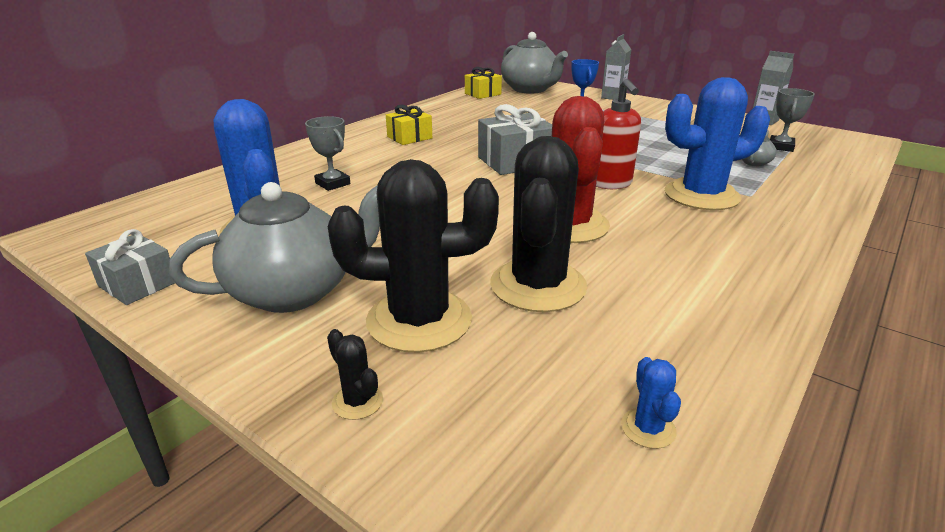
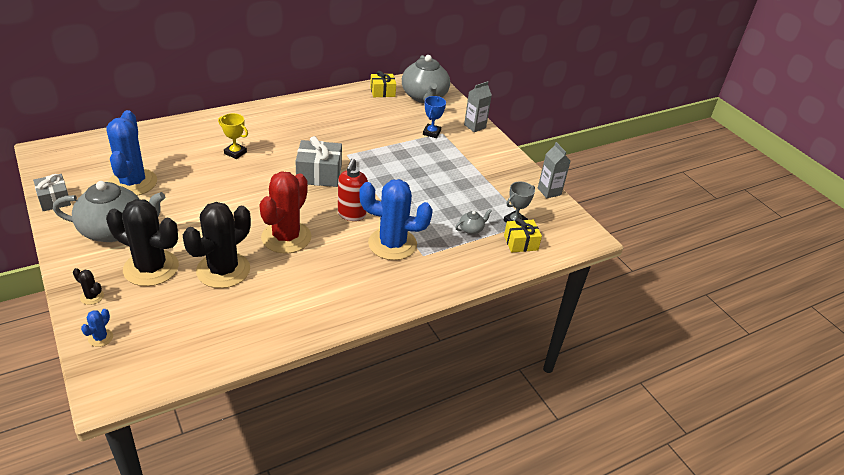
camera: 20 degrees right, 10 degrees up
(332, 183) = (196, 157): grey trophy -> none
(357, 401) = (92, 297): black cactus -> black cactus turned 45 degrees counterclockwise
(381, 168) = (235, 153): none -> yellow trophy
(409, 137) = (280, 128): yellow gift -> yellow gift (520, 243)
(648, 428) = (183, 354): blue cactus -> blue cactus (100, 338)

